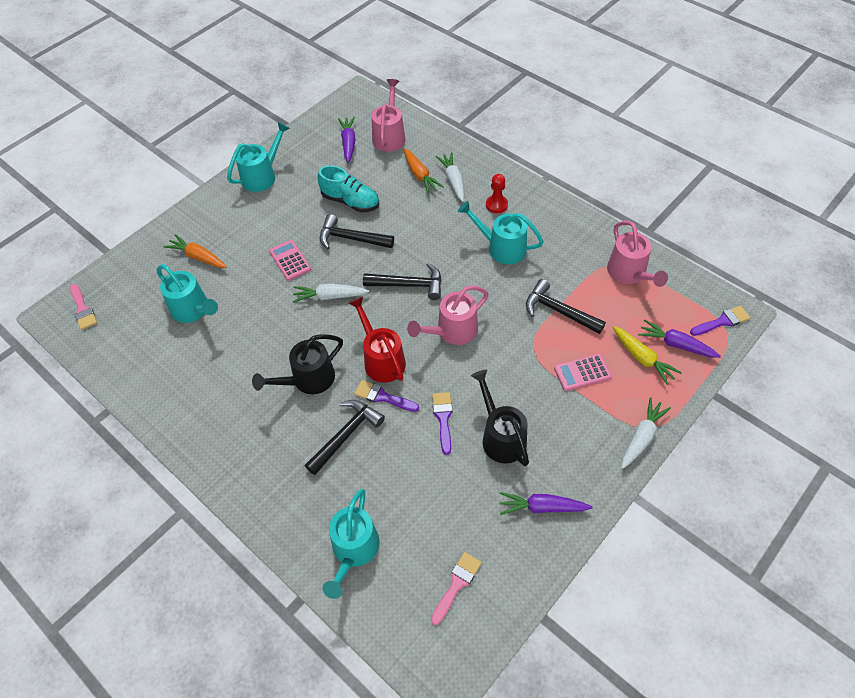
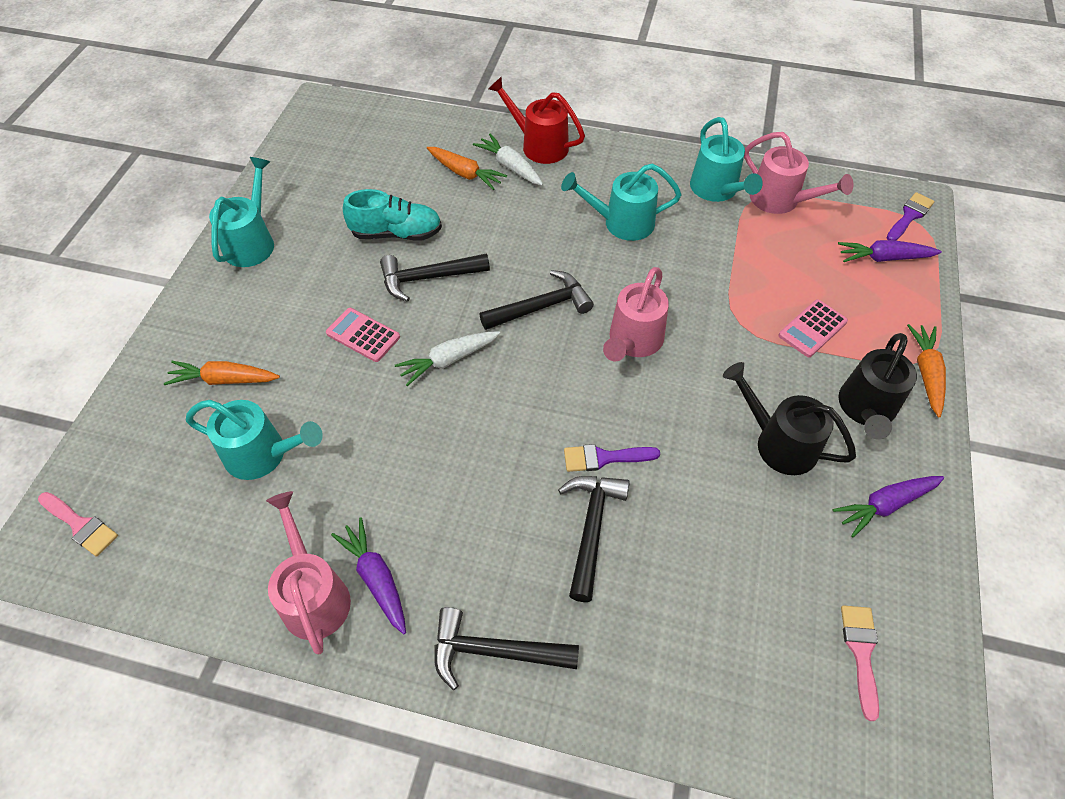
camera: 30 degrees left, 0 degrees up
(308, 380) = (492, 480): black watering can -> black watering can (866, 410)
(348, 143) = (346, 165): purple carrot -> purple carrot (376, 578)
(353, 551) = (707, 678): turquoise watering can -> turquoise watering can (717, 190)
(381, 359) = (569, 411): red watering can -> red watering can (538, 145)
(389, 136) = (394, 140): pink watering can -> pink watering can (313, 594)
(443, 418) = (697, 451): purple brush -> none
(496, 205) = (581, 177): red pawn -> none
(559, 311) = (737, 270): black hammer -> black hammer (494, 651)
(642, 358) = (862, 287): yellow carrot -> none
(642, 437) = (926, 373): white carrot -> orange carrot

